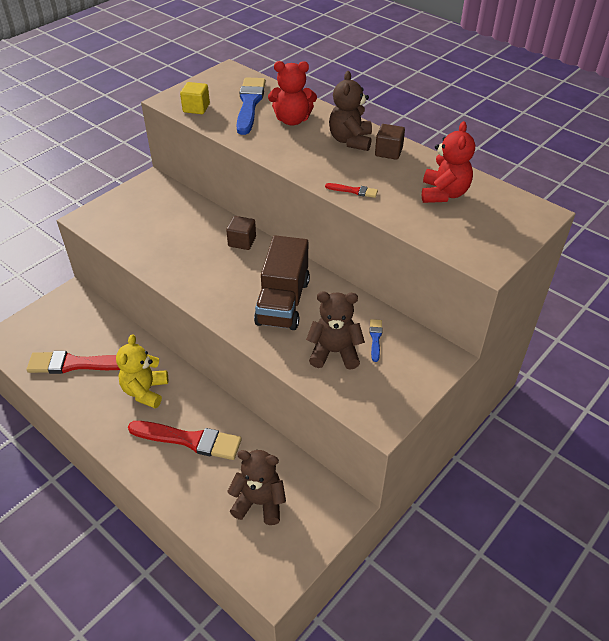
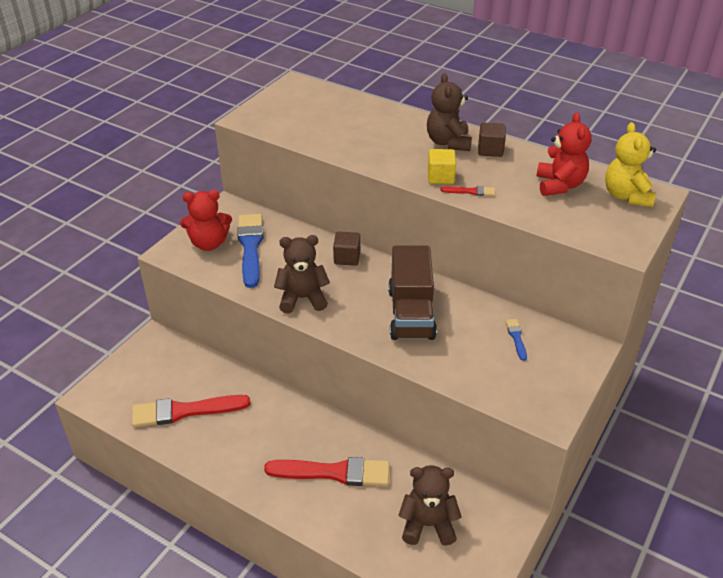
camera: 10 degrees left, 5 degrees down
(145, 391) = (270, 429): yellow teddy bear -> yellow teddy bear (626, 196)
(196, 108) = (276, 124): yellow cube -> yellow cube (440, 177)
(250, 104) = (331, 115): blue brush -> blue brush (250, 247)
(292, 120) = (381, 127): red teddy bear -> red teddy bear (209, 243)
(334, 352) = (480, 356): brown teddy bear -> brown teddy bear (302, 298)

